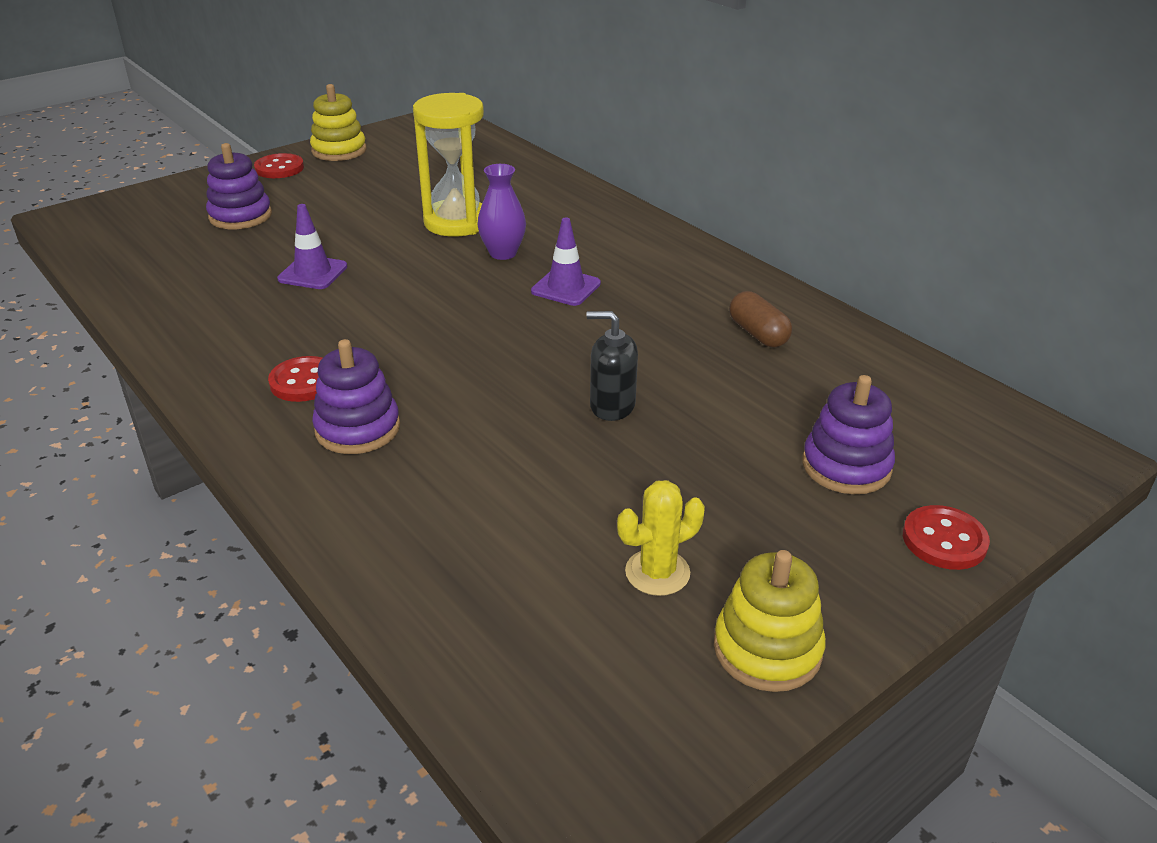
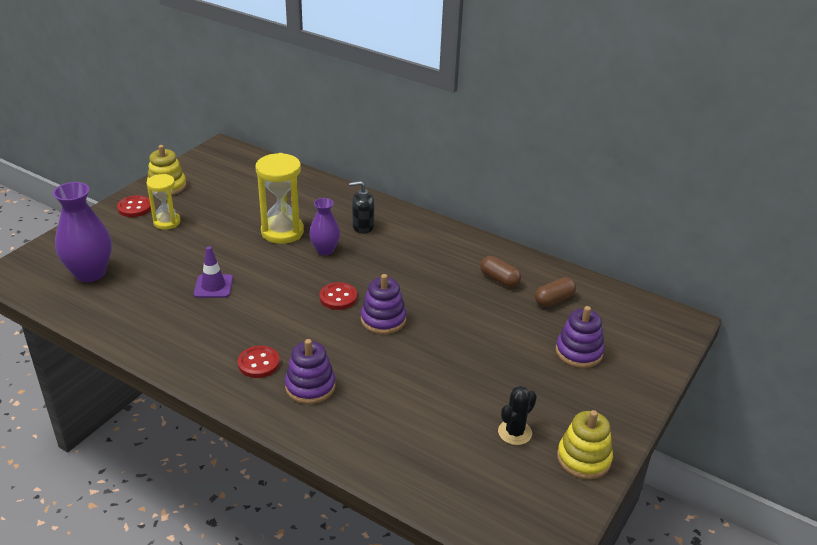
camera: 20 degrees left, 0 degrees up
(165, 232) = (90, 273): none -> purple vase
(240, 216) = (134, 251): purple stacking toy -> purple stacking toy (383, 319)
(308, 190) = (167, 222): none -> yellow hourglass
(566, 287) = (376, 268): purple traffic cone -> none
(612, 406) = (443, 342): black soap dispenser -> black soap dispenser (363, 226)
(657, 572) = (514, 432): yellow cactus -> black cactus
(839, 379) = (554, 300): none -> brown capsule
(944, 540) = (640, 382): red button -> red button (338, 297)

